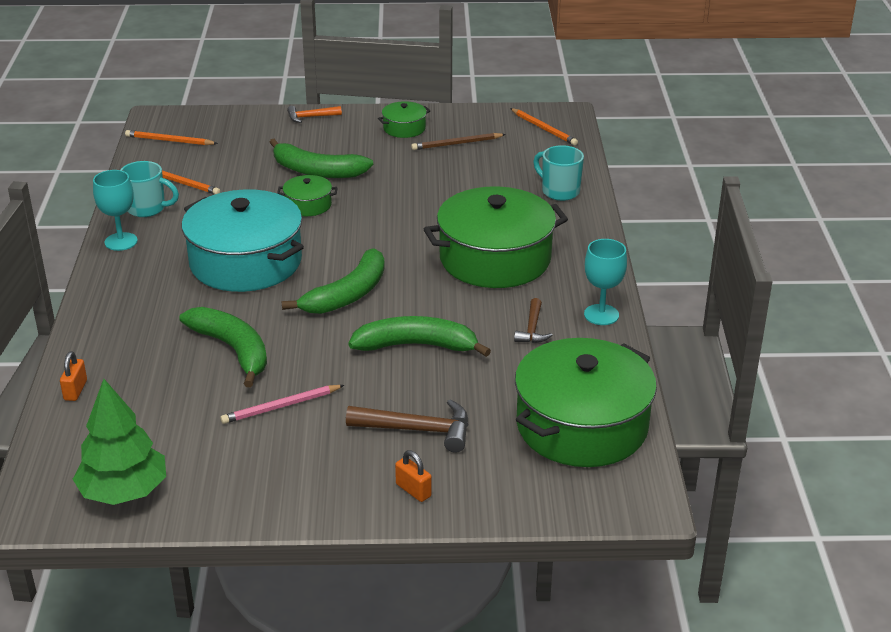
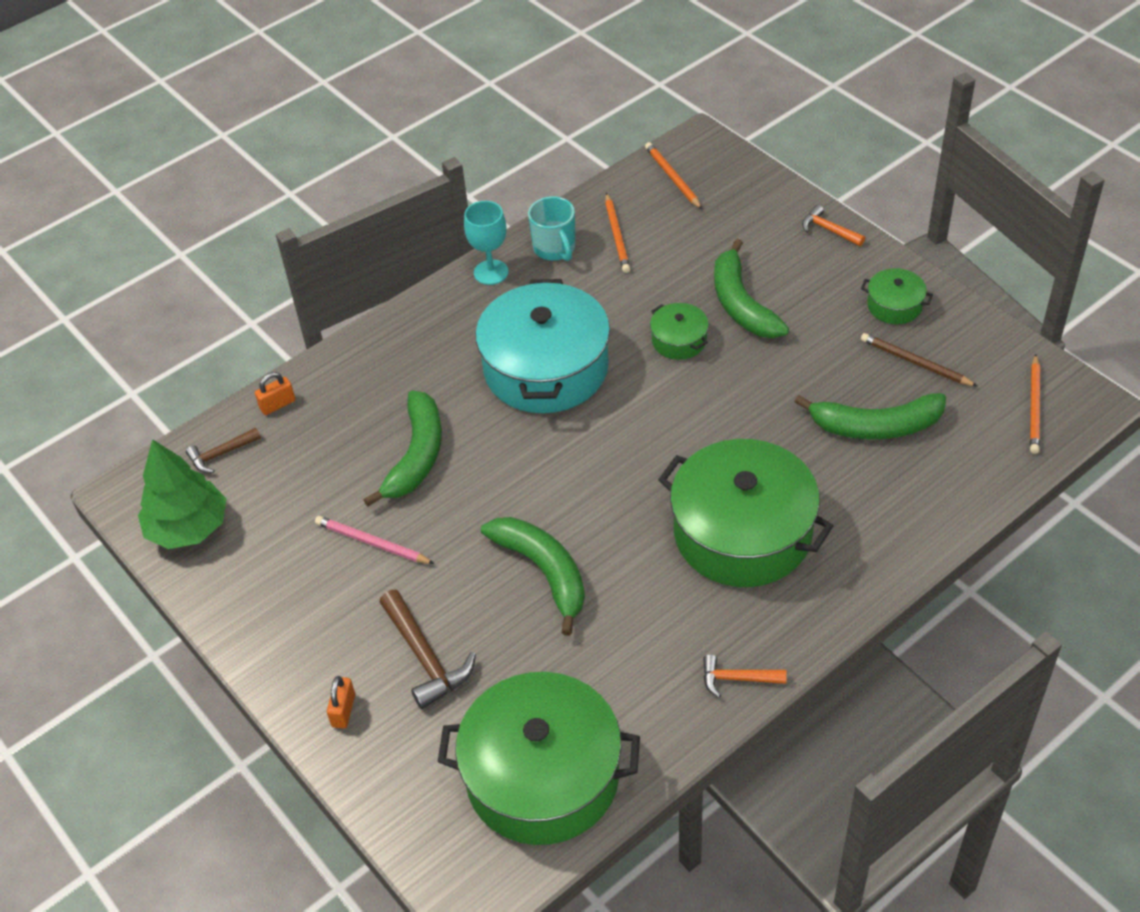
camera: 55 degrees right, 15 degrees up
(347, 294) = (570, 470): green banana -> green banana (876, 426)
(532, 329) = (656, 639): brown hammer -> brown hammer (221, 454)
(559, 191) = (924, 500): turquoise mug -> none
(601, 315) = (737, 679): turquoise goblet -> orange hammer

